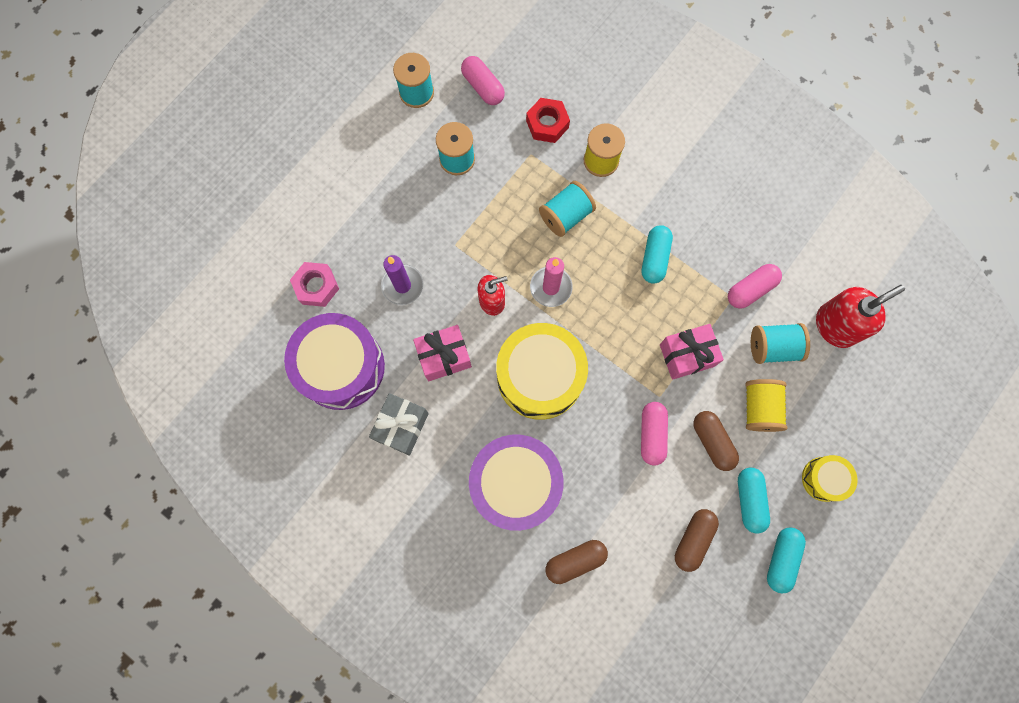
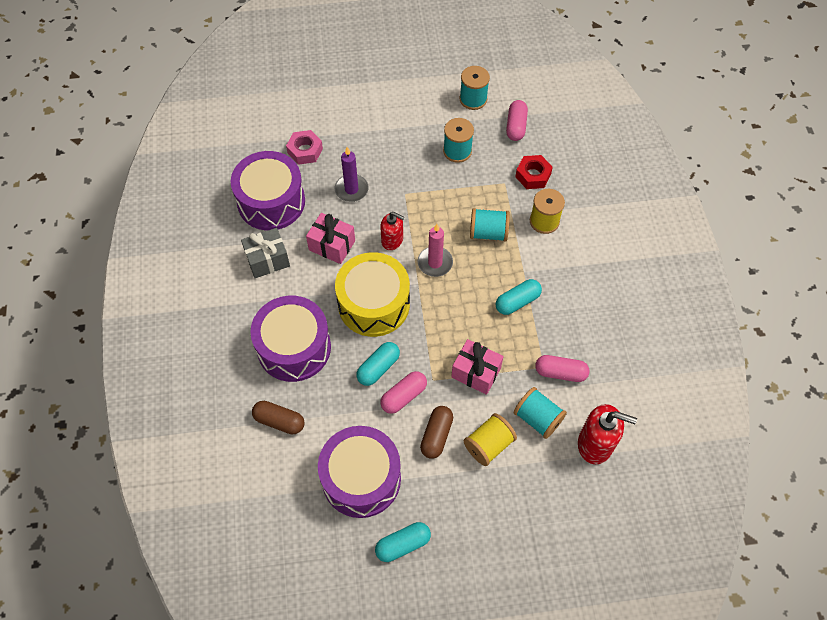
camera: 45 degrees right, 15 degrees down
(693, 539) = (361, 478): brown capsule -> purple drum
(749, 500) = (421, 491): turquoise capsule -> turquoise capsule (378, 368)
(824, 479) = (484, 525): yellow drum -> none

